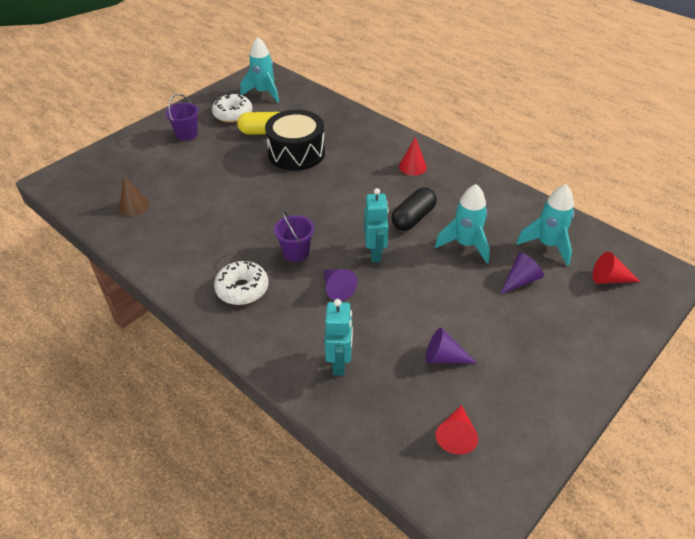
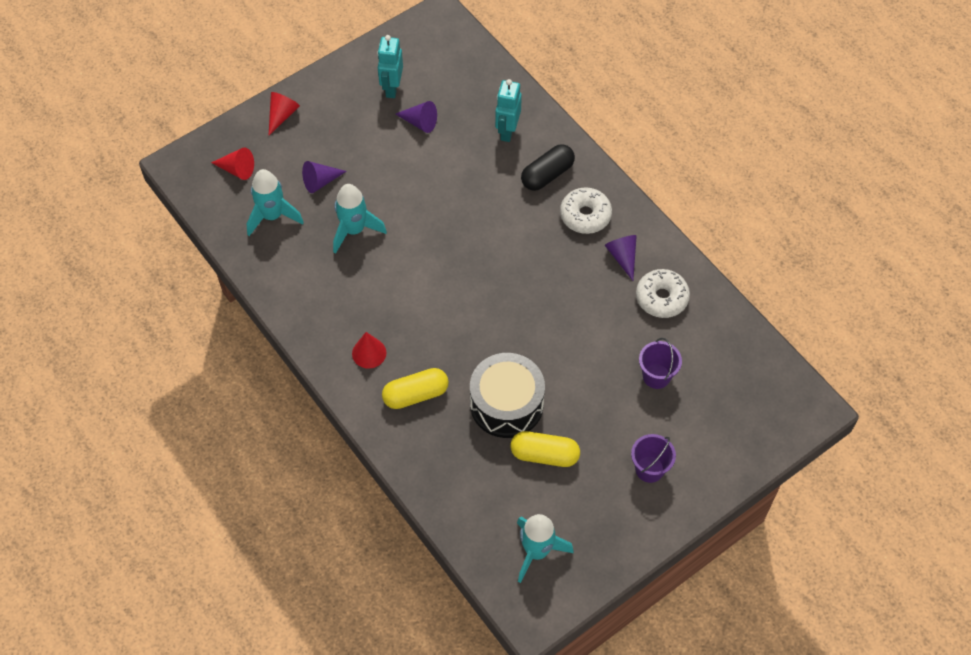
camera: 170 degrees left, 15 degrees up
(133, 206) = (705, 345): brown cone -> none
(233, 114) = (585, 504): white donut -> white donut (661, 298)
(296, 252) = (528, 249): purple bucket -> purple bucket (656, 376)
(337, 289) = (495, 201): purple cone -> purple cone (622, 257)
(367, 149) = (416, 395): none -> yellow capsule
(375, 253) = (448, 235): turquoise robot -> turquoise robot (392, 88)
(413, 218) = (395, 273): black capsule -> black capsule (547, 175)
(456, 435) = (433, 65): red cone -> red cone (282, 115)

